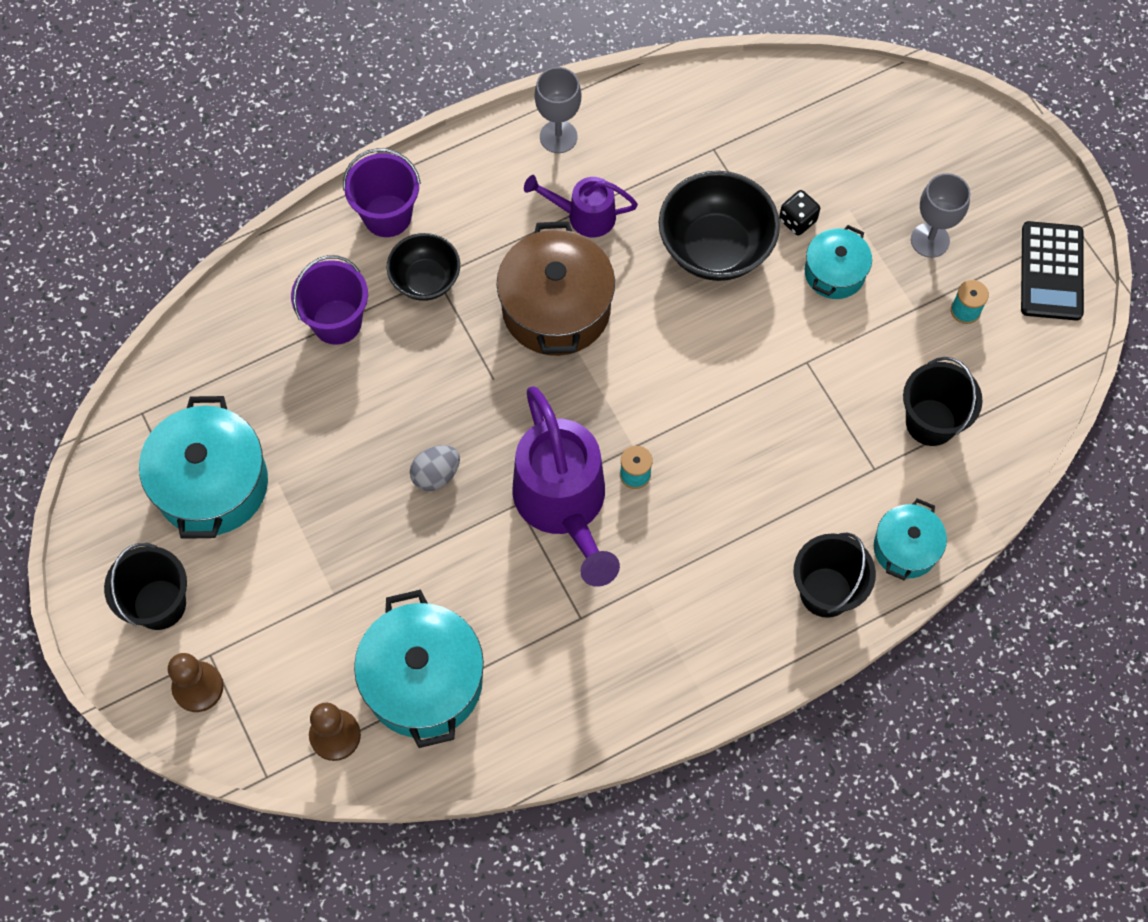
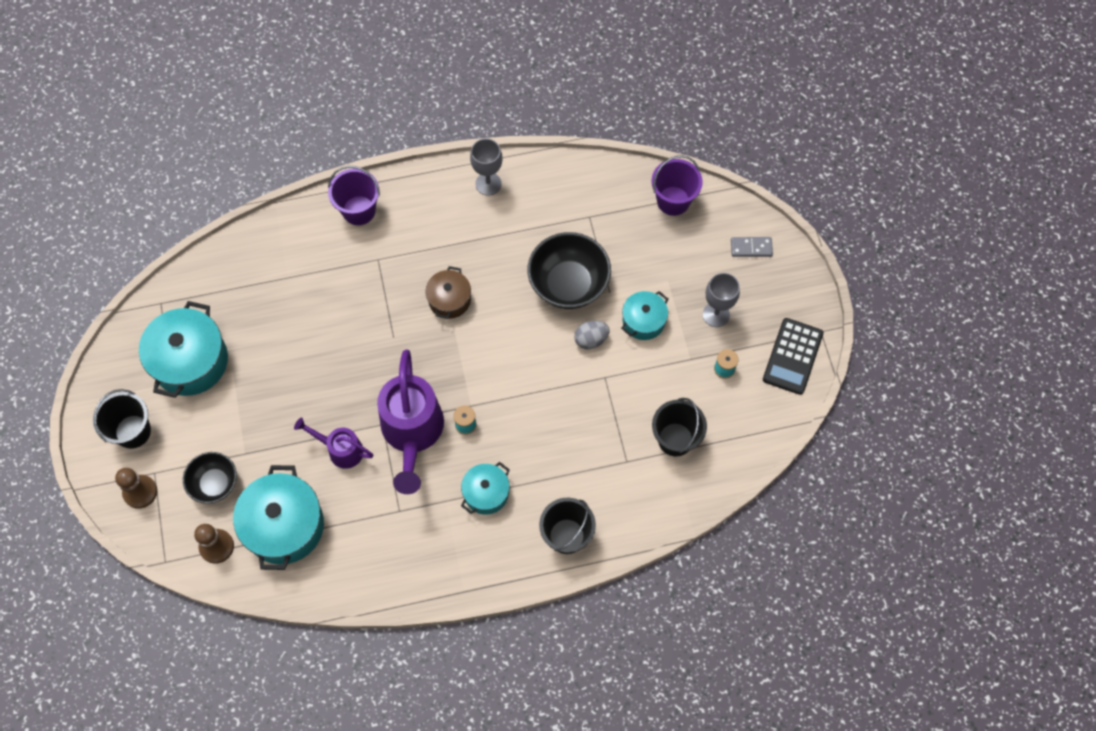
camera: 15 degrees right, 0 degrees up
(337, 322) = (304, 273): purple bucket -> purple bucket (673, 201)
(425, 280) = (370, 259): black bowl -> black bowl (214, 484)
(436, 475) = (335, 391): grey egg -> grey egg (591, 339)
(556, 308) = (449, 300): brown pot -> brown pot, size x0.57
(584, 215) = (488, 241): purple watering can -> purple watering can (340, 449)
(797, 220) = (630, 279): black dice -> none
(905, 548) = (630, 520): turquoise pot -> turquoise pot (486, 493)
(947, 139) = (751, 248): none -> grey domino

